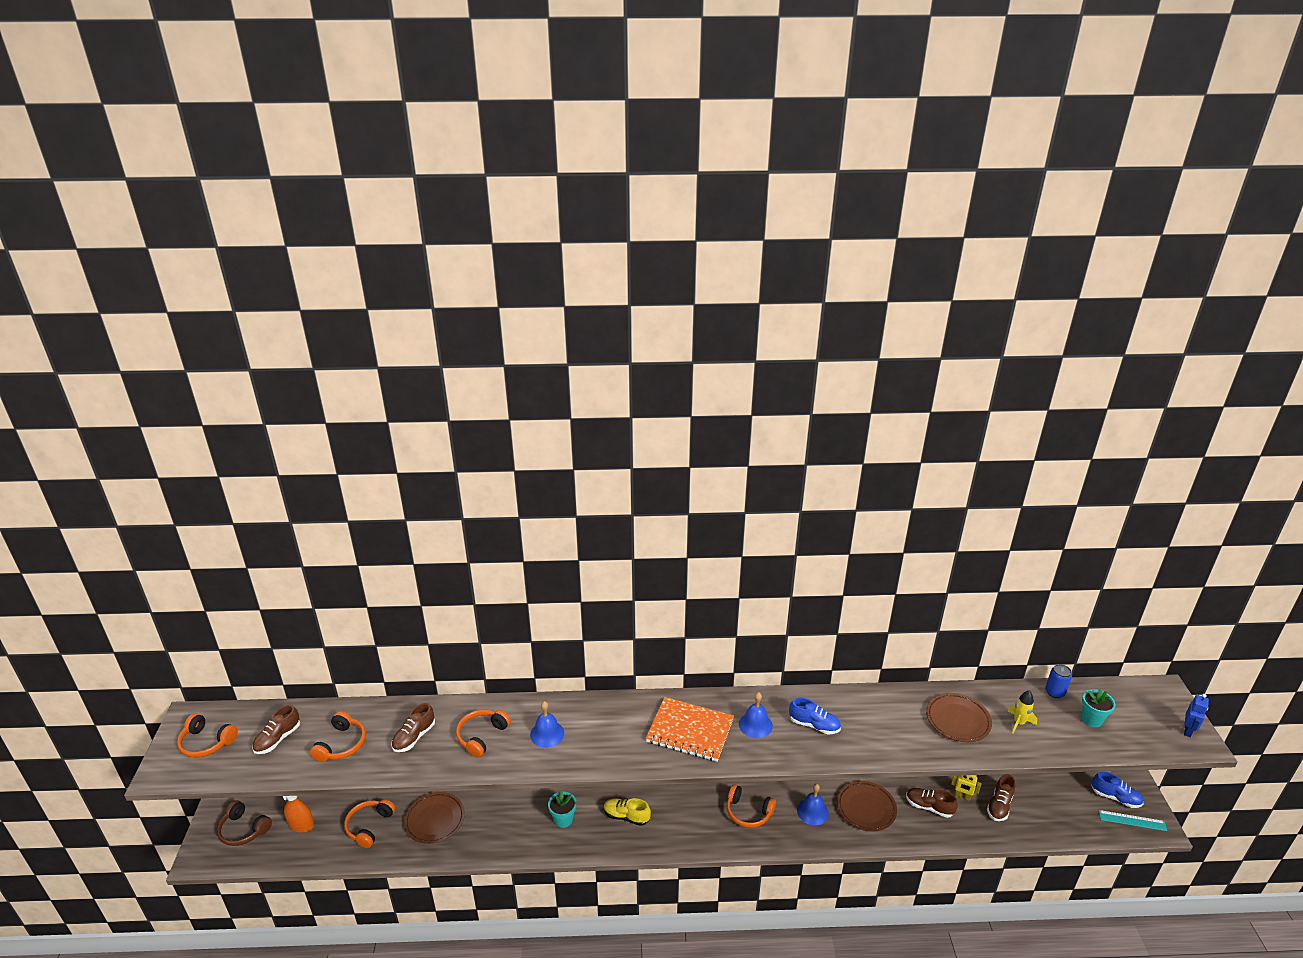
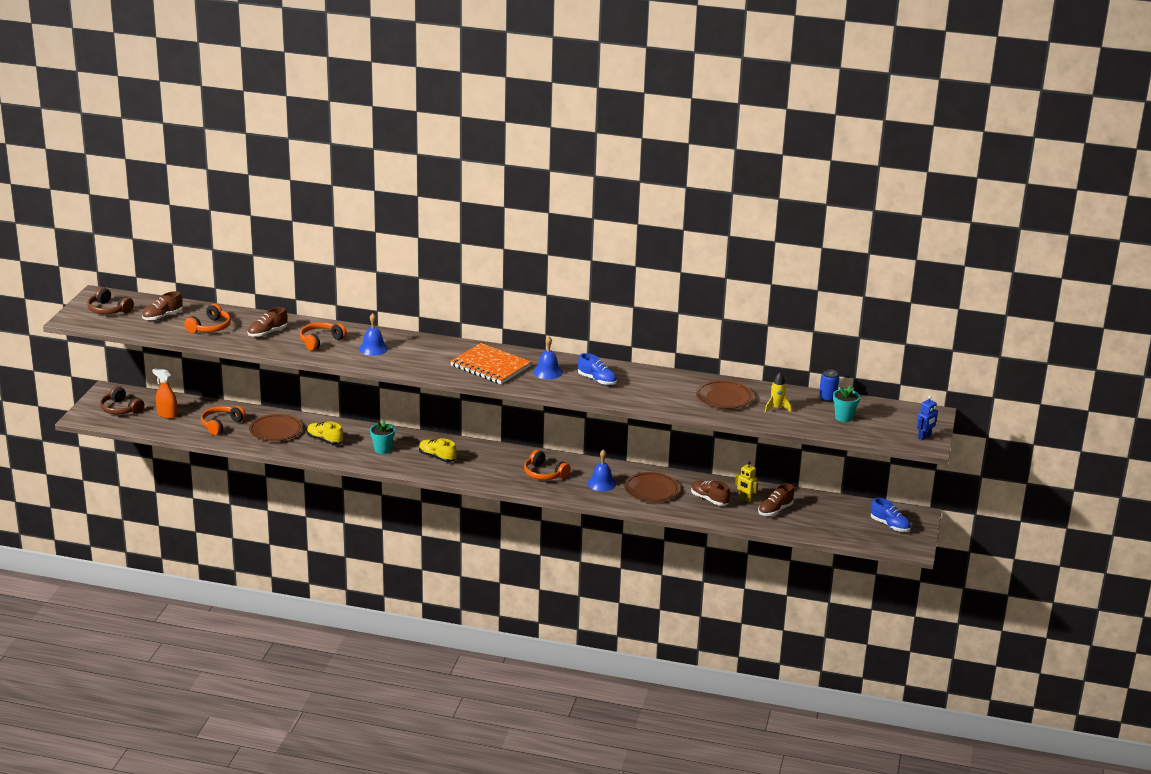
camera: 15 degrees right, 5 degrees down
(206, 742) = (109, 309): orange headphones -> brown headphones
(494, 821) = (325, 440): none -> yellow shoe
(1132, 820) = (892, 540): turquoise ruler -> none

